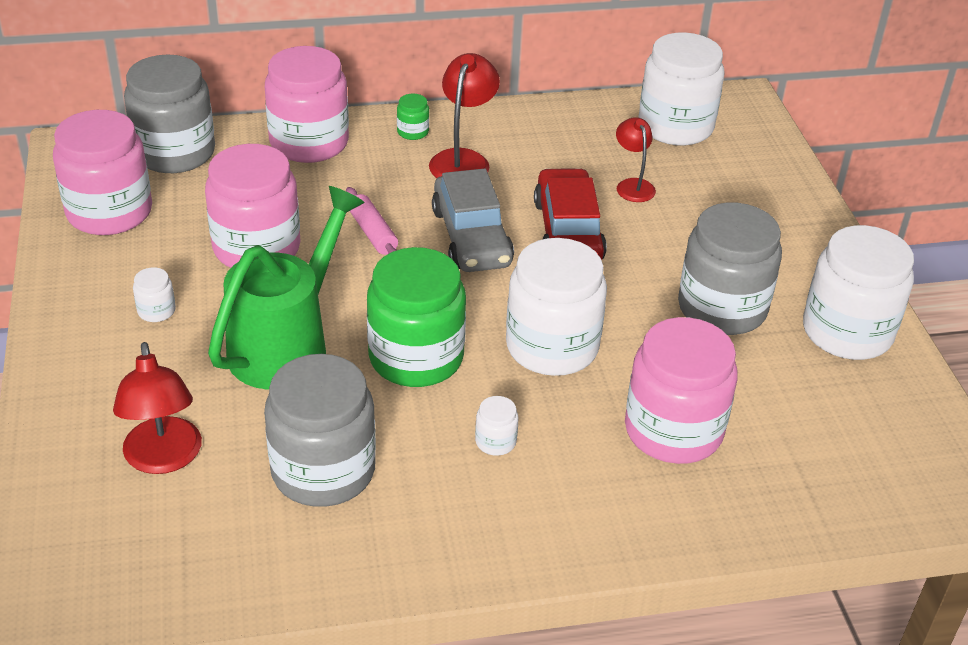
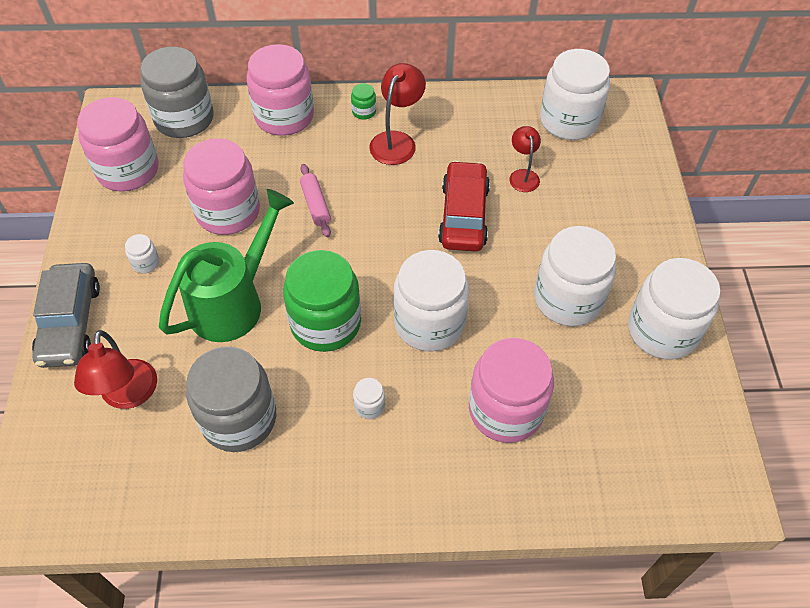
camera: 10 degrees right, 15 degrees up
(471, 237) = (389, 215): grey car -> grey car (70, 323)
(722, 308) = (568, 299): grey jar -> white jar

